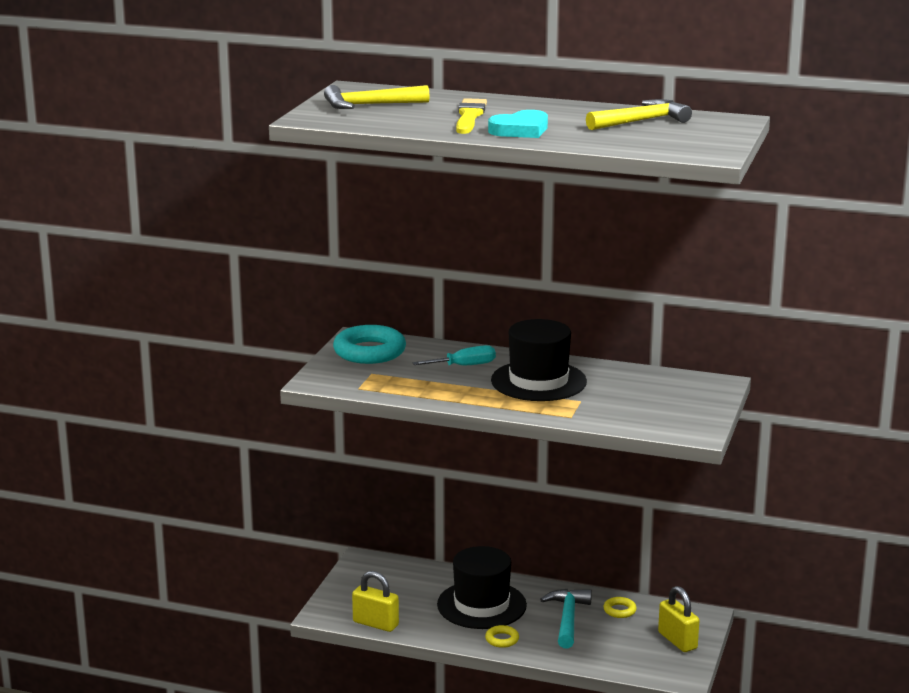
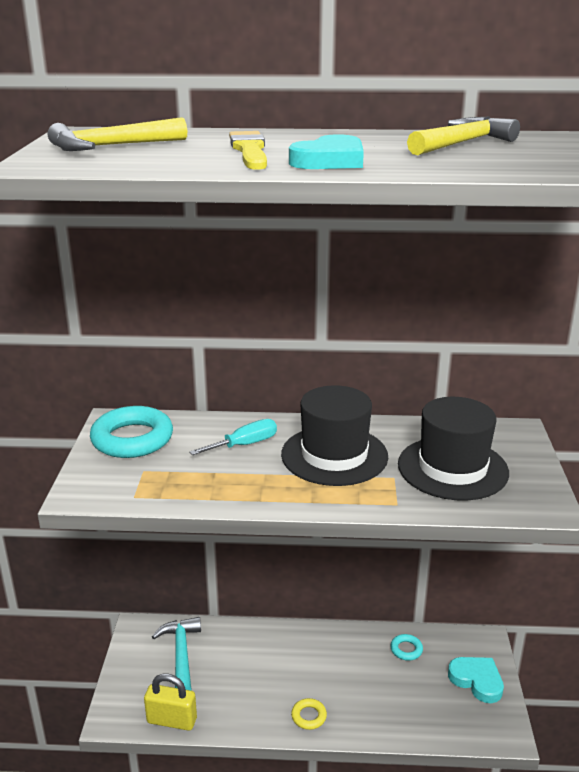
camera: 15 degrees left, 5 degrees up
(481, 605) = (273, 669): black hat -> black hat (452, 468)
(567, 618) = (362, 671): turquoise hammer -> turquoise hammer (181, 654)
(619, 610) = (406, 649): yellow ring -> turquoise ring
(677, 641) = (477, 680): yellow padlock -> turquoise heart

